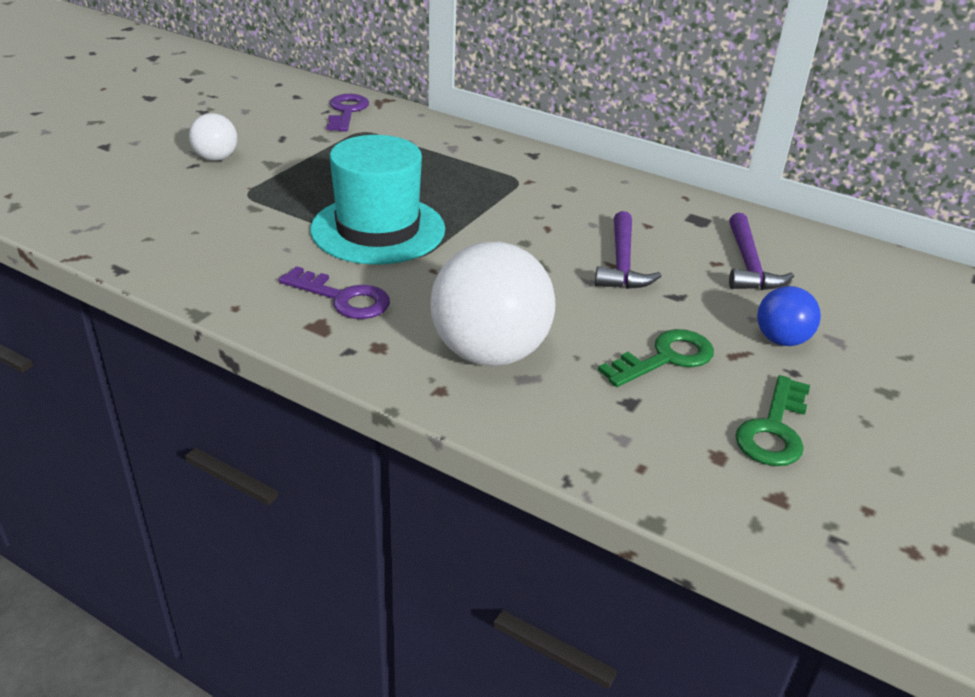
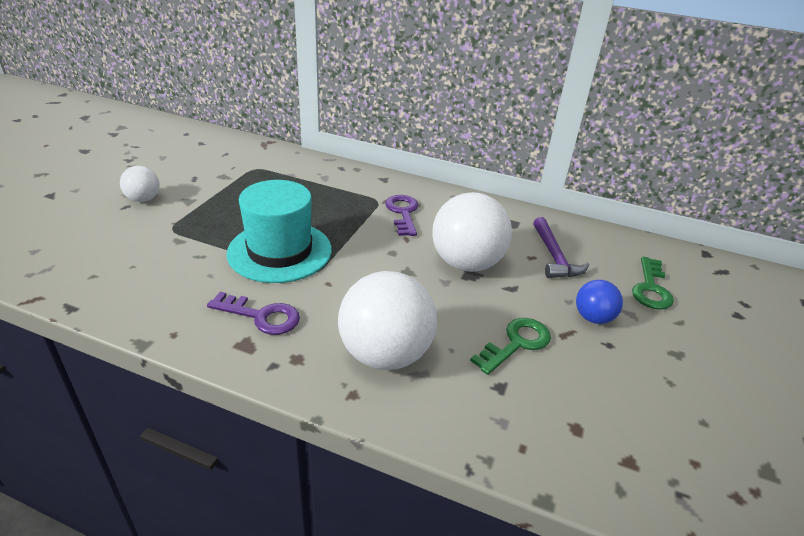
camera: 10 degrees left, 0 degrees up
(346, 111) = (241, 153): purple key -> purple key (403, 213)
(622, 263) = (466, 263): purple hammer -> white ball
(774, 429) = (609, 398): green key -> green key (651, 288)

